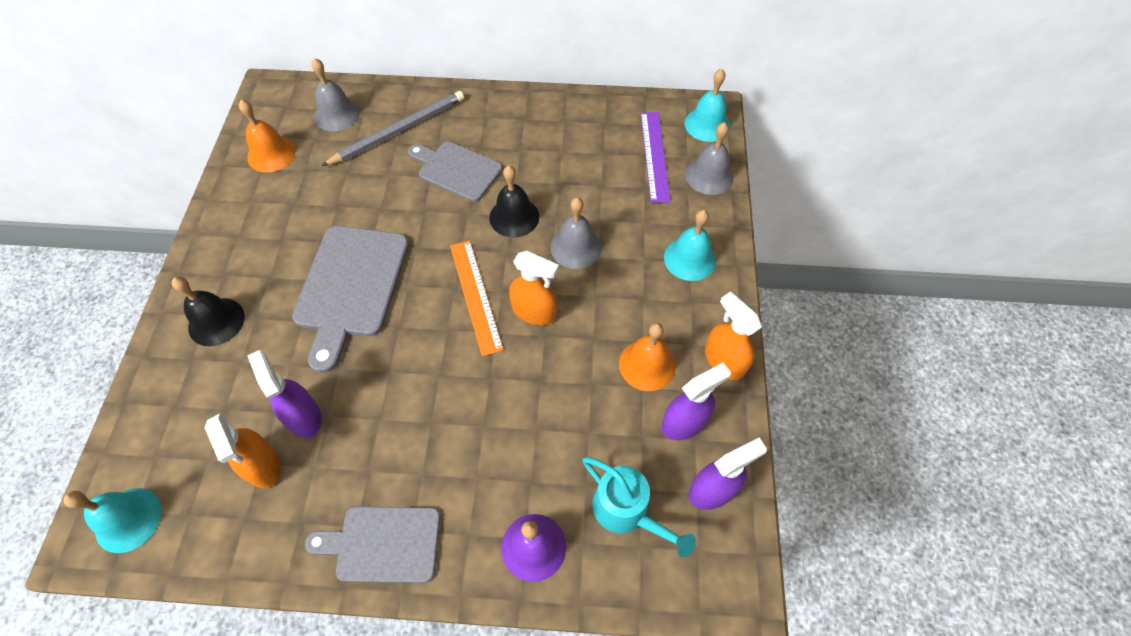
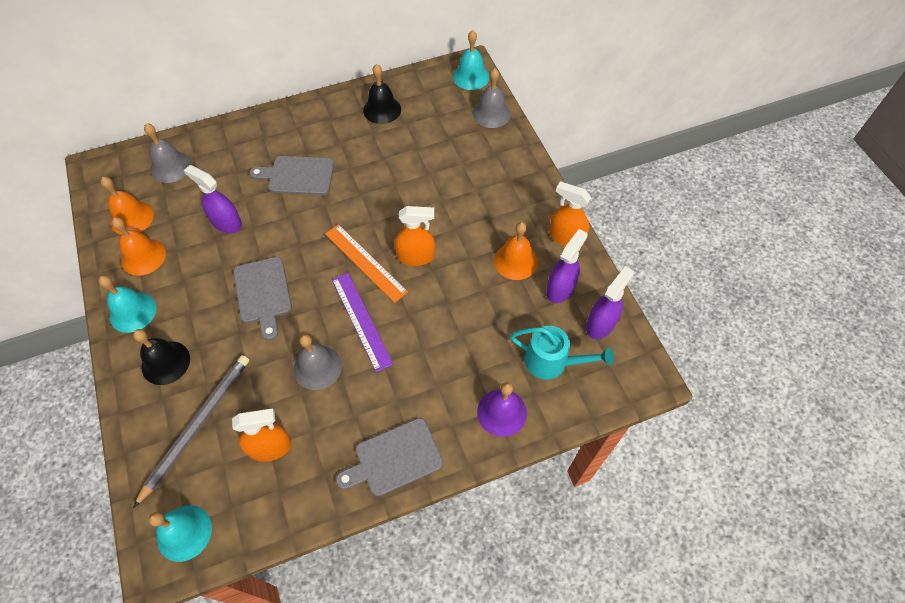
camera: 25 degrees left, 0 degrees up
(259, 199) = (143, 256): none -> orange bell
(263, 465) = (270, 447): orange spray bottle -> orange spray bottle turned 45 degrees counterclockwise
(304, 416) = (282, 400): purple spray bottle -> purple spray bottle (226, 222)
(351, 287) = (263, 293): grey cutting board -> grey cutting board, size x0.66
(399, 130) = (232, 162): grey pencil -> grey pencil (197, 426)
(514, 217) = (363, 194): black bell -> black bell (382, 109)
(575, 247) = (421, 199): grey bell -> grey bell (317, 367)
(655, 156) = (444, 112): purple ruler -> purple ruler (361, 320)
(689, 259) = (507, 177): turquoise bell -> turquoise bell (133, 312)

